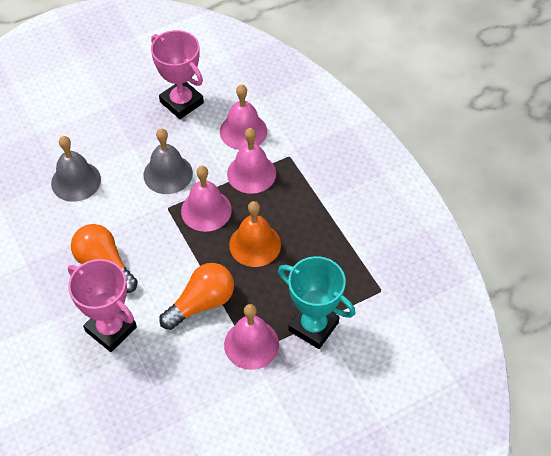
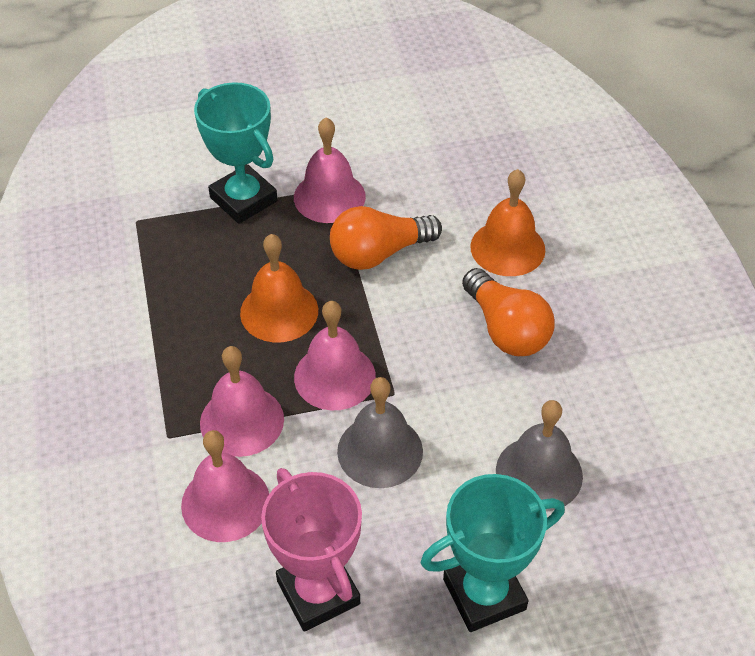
camera: 165 degrees left, 5 degrees down
(99, 118) = (484, 594): none -> turquoise trophy
(111, 329) = (507, 248): pink trophy -> orange bell

